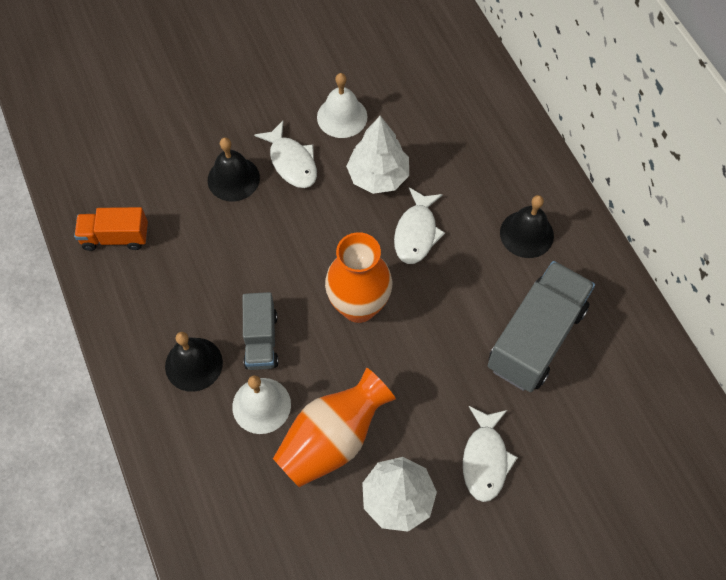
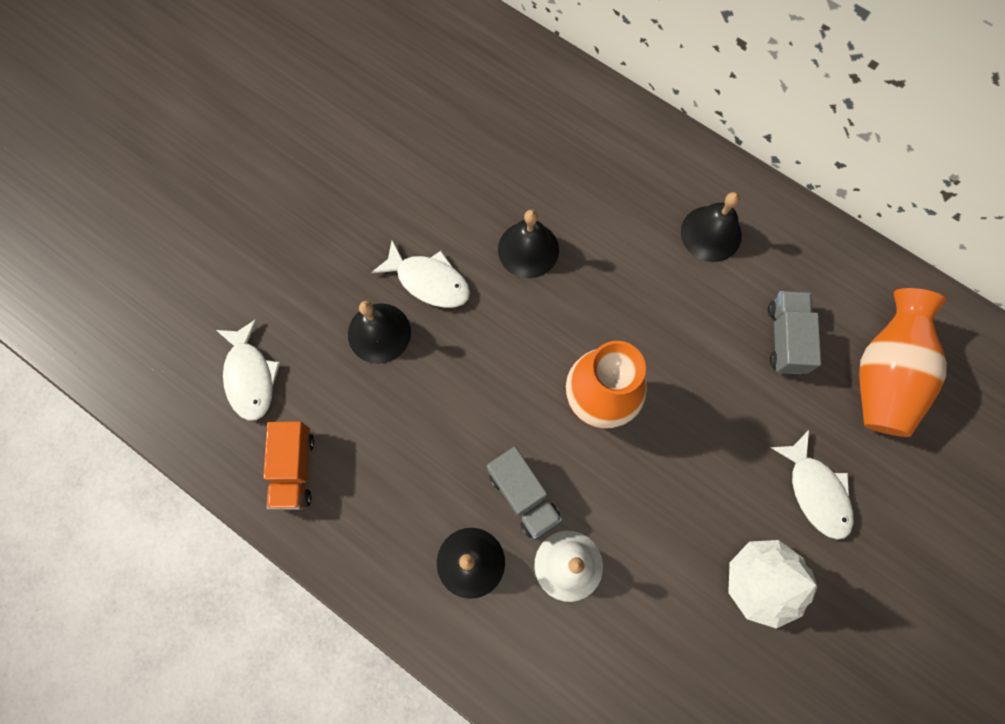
camera: 30 degrees left, 10 degrees up
(115, 237) = (294, 469): orange truck -> orange truck turned 60 degrees counterclockwise
(332, 440) = (661, 559): orange vase -> orange vase (884, 375)
(342, 117) = (449, 202): white bell -> none
(378, 176) = (528, 249): white tree -> black bell
(416, 233) = (604, 291): white fish -> white fish (250, 376)
(536, 338) = (786, 338): grey truck -> grey truck, size x0.57

